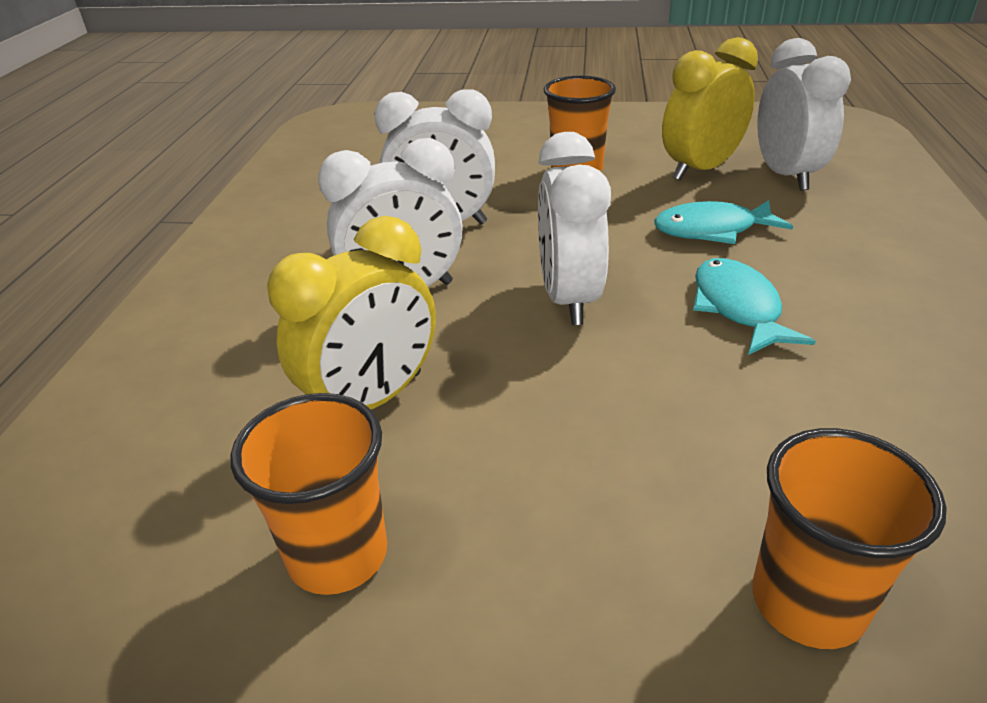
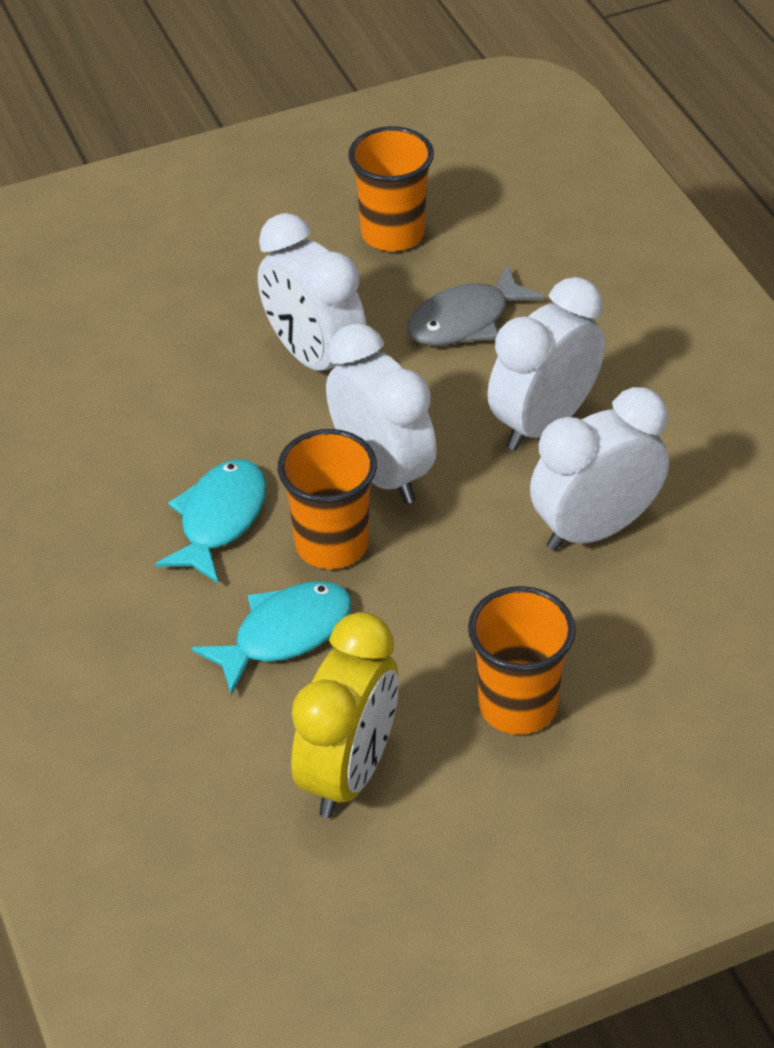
camera: 150 degrees right, 10 degrees up
(373, 400) = (465, 320): yellow clock -> grey fish
(738, 308) = (219, 519): turquoise fish -> turquoise fish turned 120 degrees counterclockwise
(786, 175) = (226, 801): white clock -> white clock (314, 358)
(807, 602) = (117, 307): orange cup -> orange cup (331, 544)

